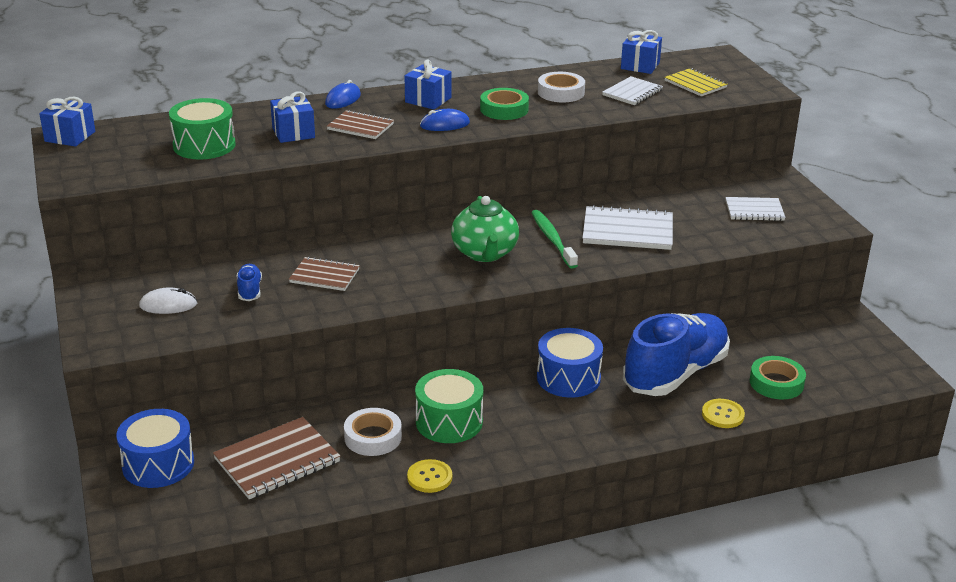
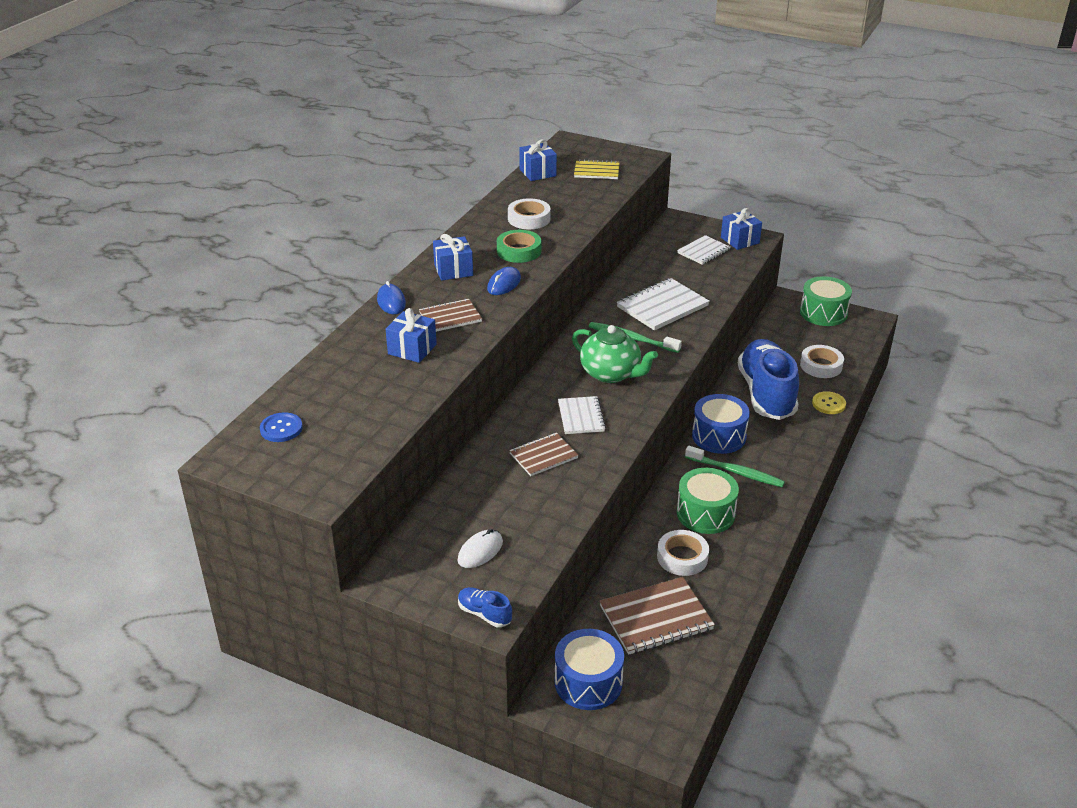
camera: 45 degrees left, 5 degrees up
(70, 136) = (234, 456): blue gift -> blue gift (740, 240)
(123, 136) = (281, 428): none -> blue button
(204, 145) = (366, 398): green drum -> green drum (823, 313)
(249, 290) = (515, 501): blue shoe -> blue shoe (484, 614)
(277, 461) = (656, 618): brown notebook -> brown notebook turned 60 degrees clockwise
(429, 477) = (757, 557): yellow button -> none
(532, 411) = (736, 472): none -> green toothbrush
(632, 93) = (572, 196): white notebook -> white notebook (581, 417)
(776, 383) = (821, 365): green tape -> white tape

